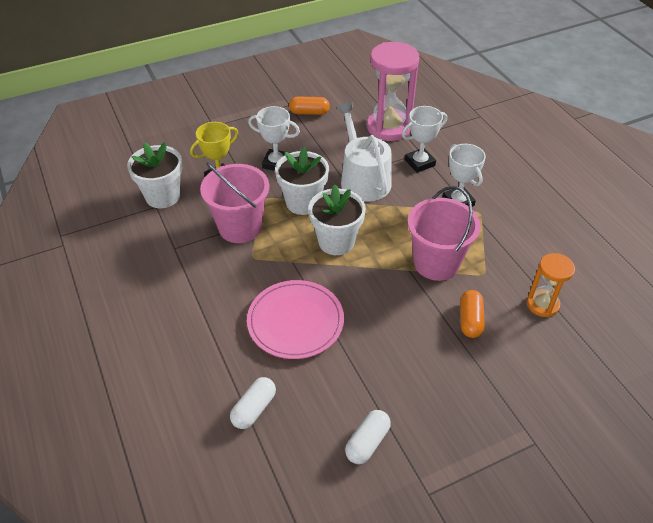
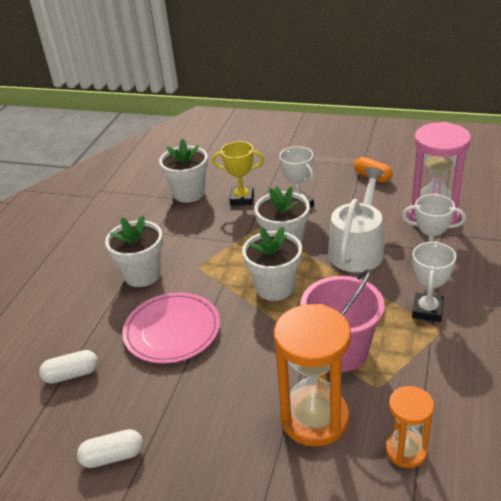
camera: 45 degrees right, 10 degrees down
(210, 291) = (142, 275): none -> white flower pot
(240, 227) = (215, 240): pink bucket -> none
(470, 320) = (314, 418): orange capsule -> orange hourglass

